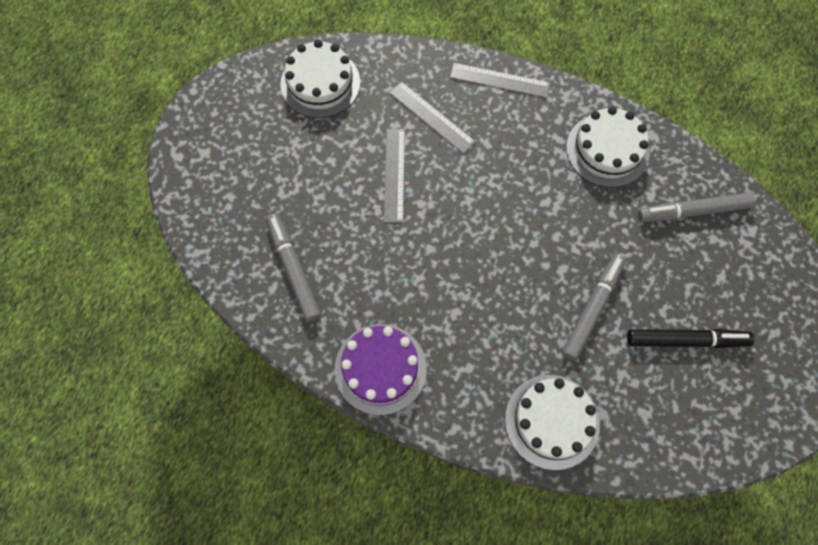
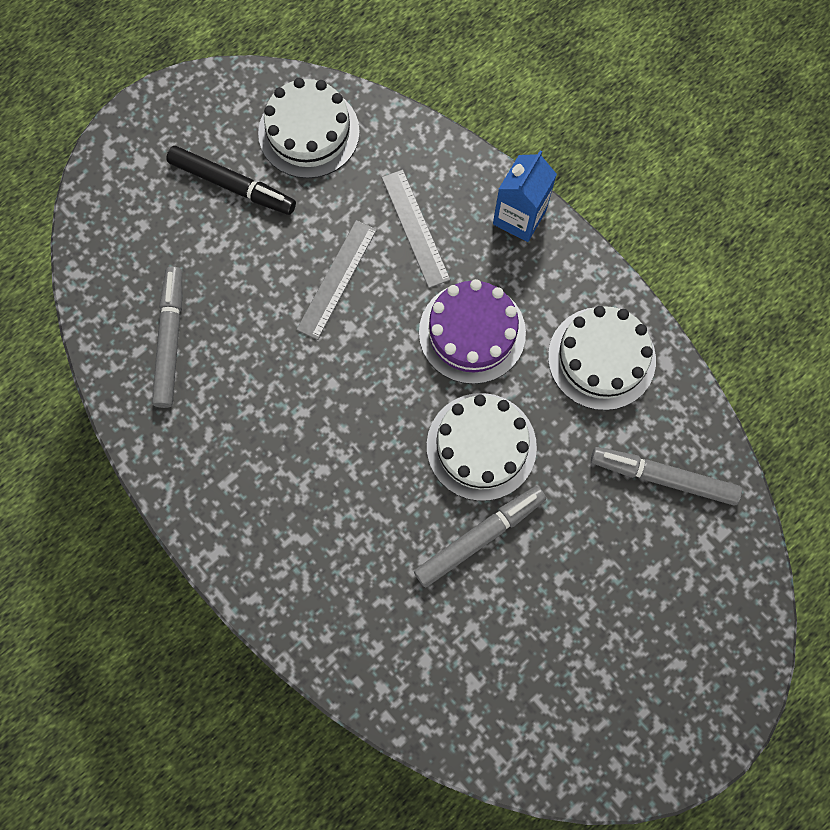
camera: 25 degrees right, 5 degrees up
(380, 369) = (208, 495): purple cake -> purple cake (472, 332)
(499, 80) = (519, 217): grey ruler -> blue carton
(552, 421) = (364, 641): white cake -> white cake (481, 446)
(686, 340) = (568, 624): black marker -> black marker (232, 185)

